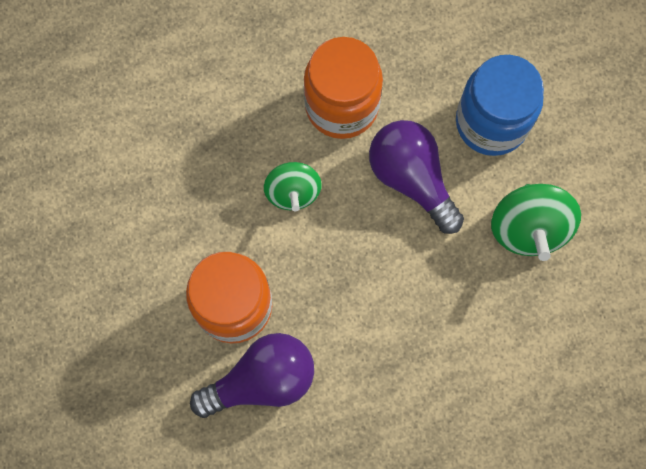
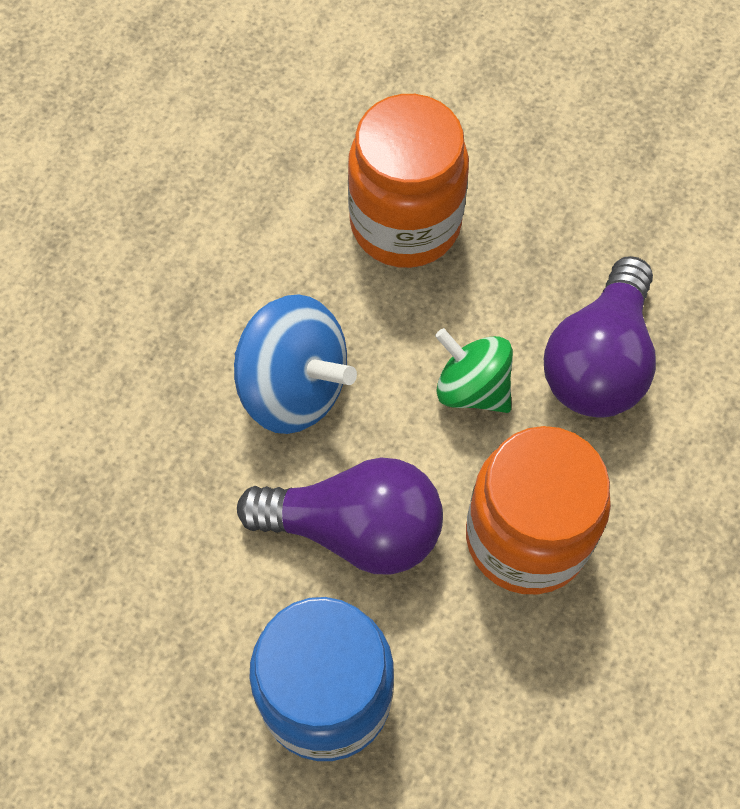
camera: 135 degrees right, 10 degrees down
(262, 380) = (301, 184): purple light bulb -> purple light bulb (599, 361)
(374, 271) = (293, 387): none -> blue spinning top
(528, 228) = (157, 602): green spinning top -> none

